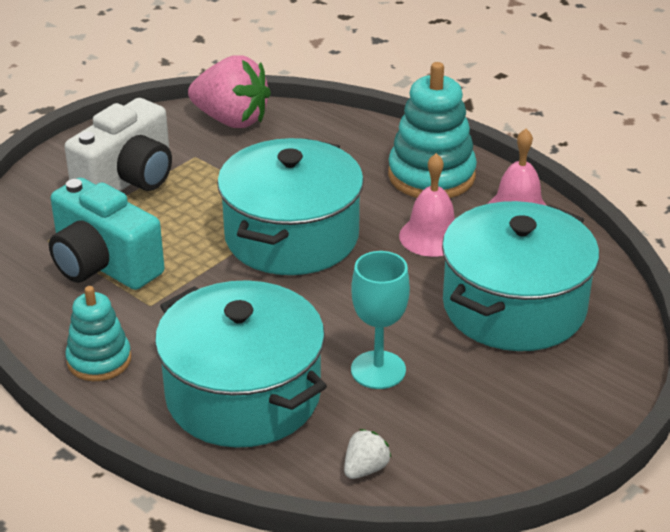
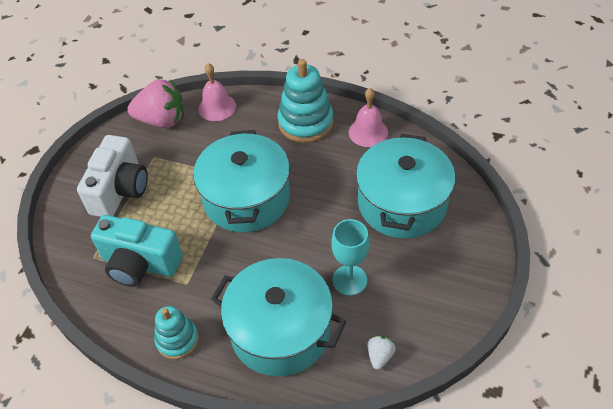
camera: 20 degrees left, 15 degrees up
(431, 236) = (329, 168): pink bell -> pink bell (217, 107)

